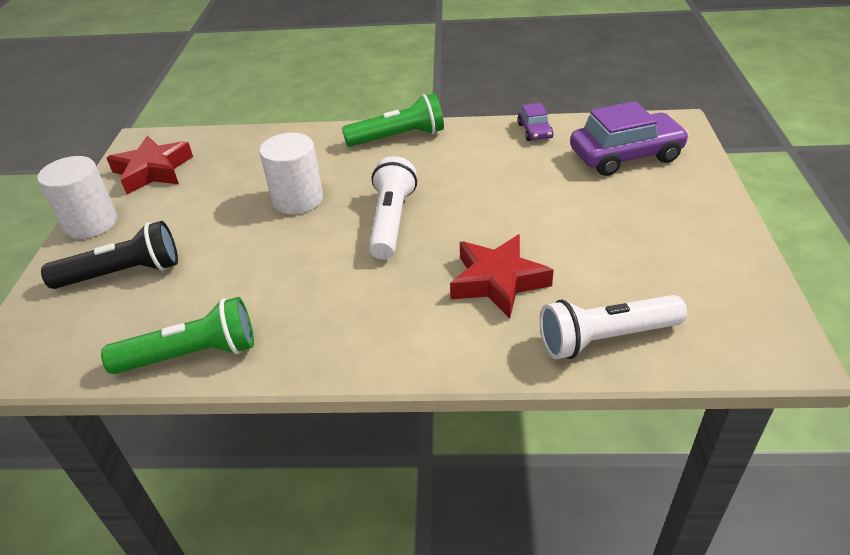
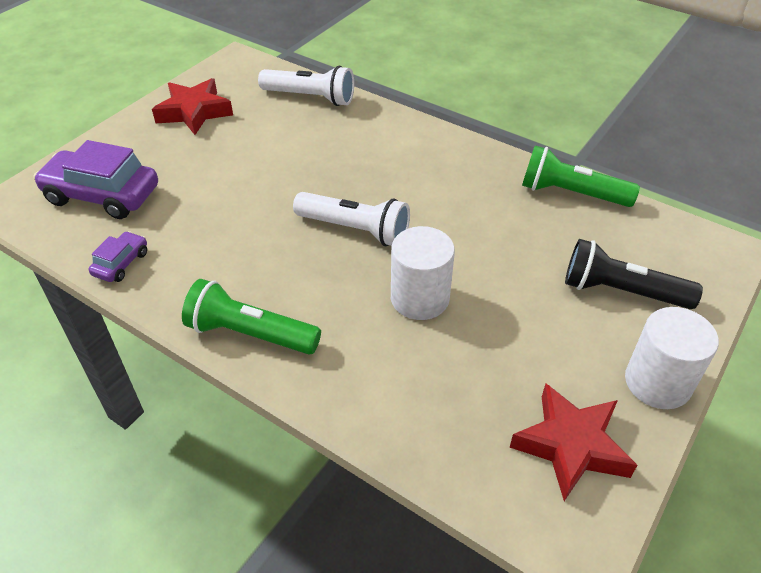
camera: 150 degrees left, 5 degrees up
(391, 221) = (355, 230): white flashlight -> white flashlight turned 105 degrees counterclockwise
(498, 281) = (330, 149): red star -> red star (194, 112)

